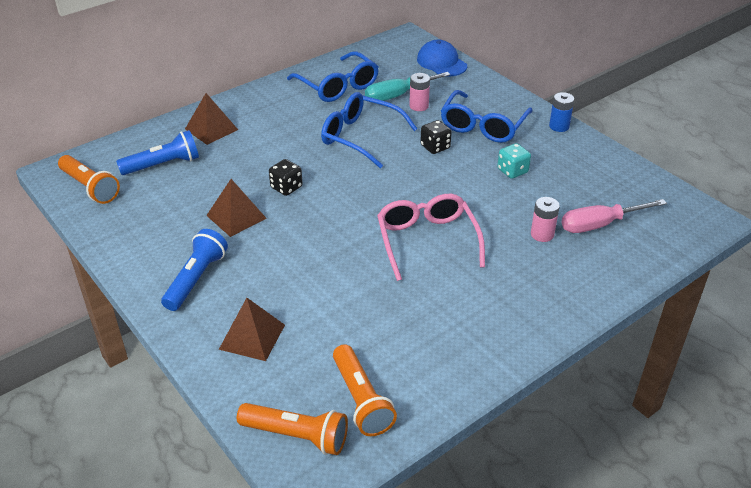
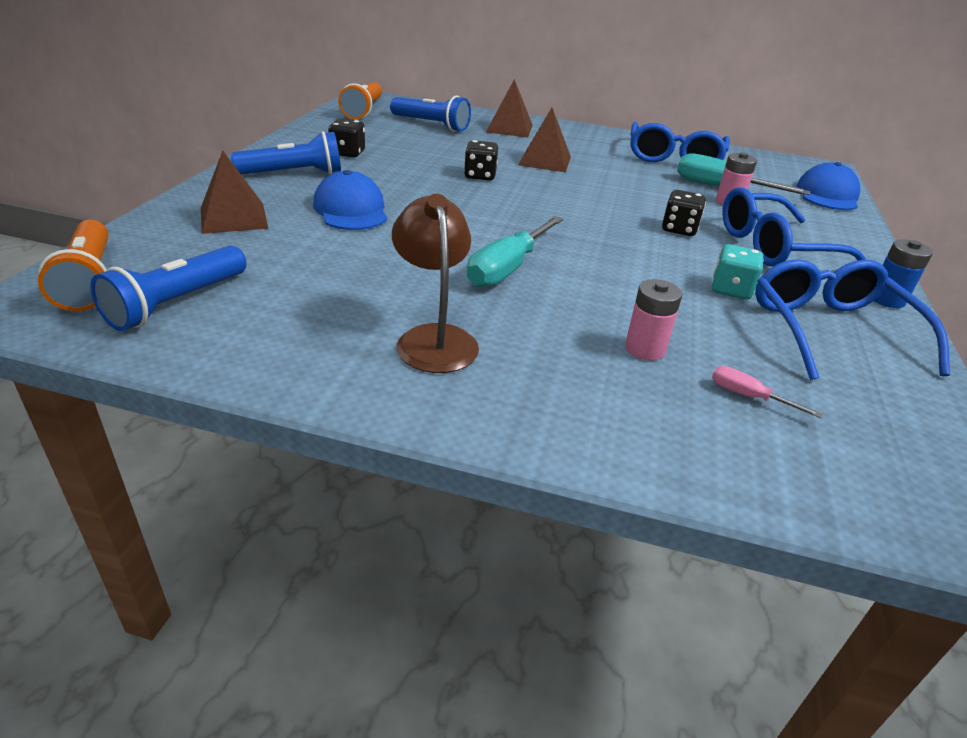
camera: 50 degrees right, 5 degrees down
(181, 235) = (347, 153): none -> black dice
(236, 217) = (404, 167): brown pyramid -> brown pyramid (545, 161)
(289, 273) = (351, 210): none -> blue cap
(360, 137) = (618, 188): blue glasses -> blue glasses (830, 330)
(361, 400) = (176, 303): orange flashlight -> blue flashlight
(427, 241) = (507, 269): pink glasses -> turquoise screwdriver
(479, 305) = (434, 338): none -> brown lamp
(599, 225) = (747, 396): pink screwdriver -> pink screwdriver, size x0.49

